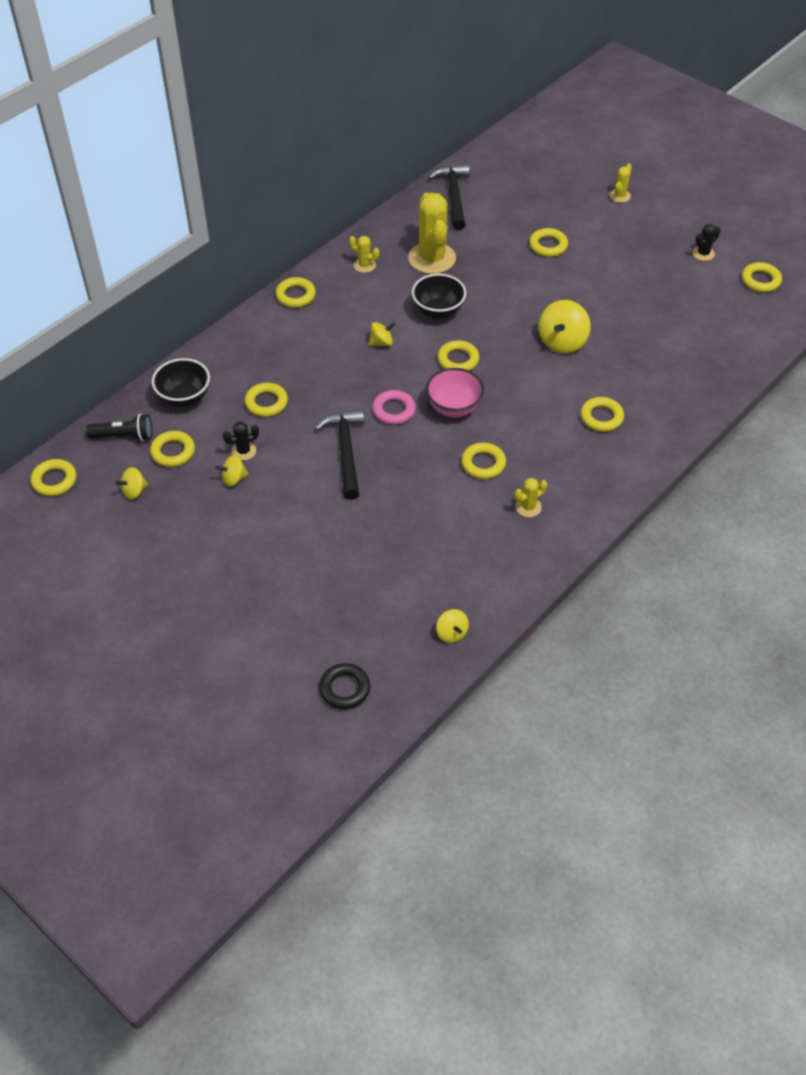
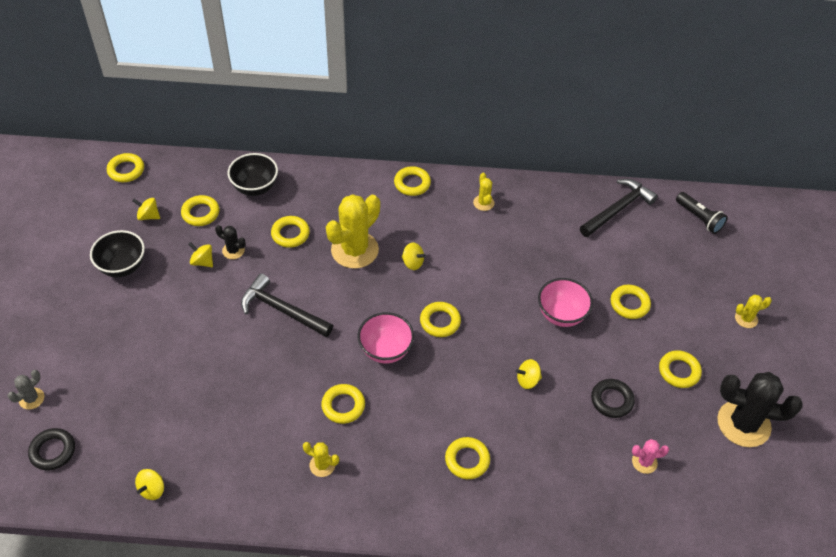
camera: 50 degrees right, 0 degrees up
(124, 436) = (193, 179): black flashlight -> black flashlight (699, 218)
(268, 680) = (31, 398): none -> grey cactus
(346, 452) = (282, 310): black hammer -> black hammer turned 105 degrees counterclockwise
(394, 410) = (349, 313): pink ring -> none
(432, 258) = (534, 238): yellow cactus -> yellow cactus (355, 250)
(438, 312) = (479, 277): black bowl -> black bowl (122, 267)
(521, 288) = (561, 315): none -> pink bowl
(562, 342) = (527, 380): yellow spinning top -> yellow spinning top, size x0.56
(622, 307) = (611, 400): none -> black ring
(689, 322) = (644, 462): none -> pink cactus
(703, 253) = (743, 424): black cactus -> black cactus, size x2.15
(760, 280) = (758, 491): yellow ring -> yellow ring (679, 371)

